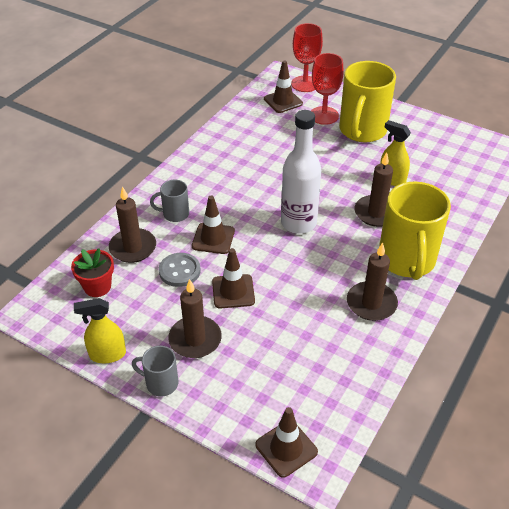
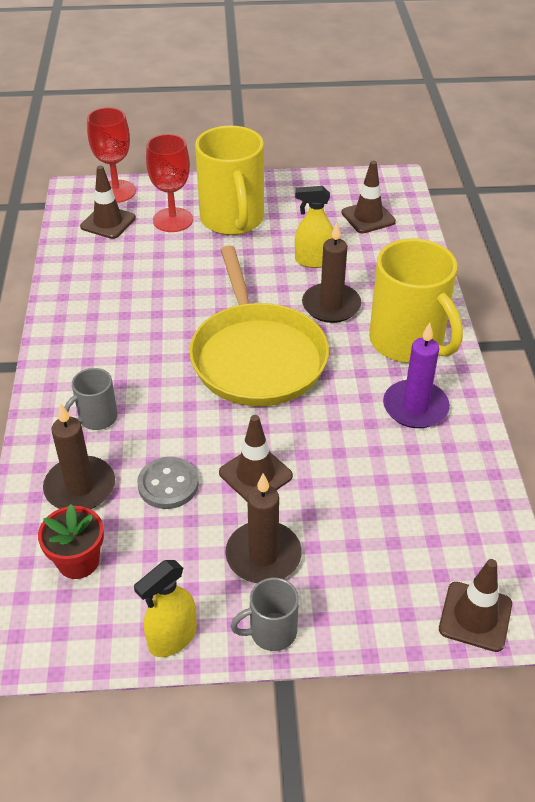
camera: 35 degrees left, 0 degrees up
(213, 238) = (173, 424): brown traffic cone -> brown traffic cone (368, 217)
(298, 223) = (257, 357): white bottle -> yellow pan
(371, 303) = (415, 407): brown candle -> purple candle

